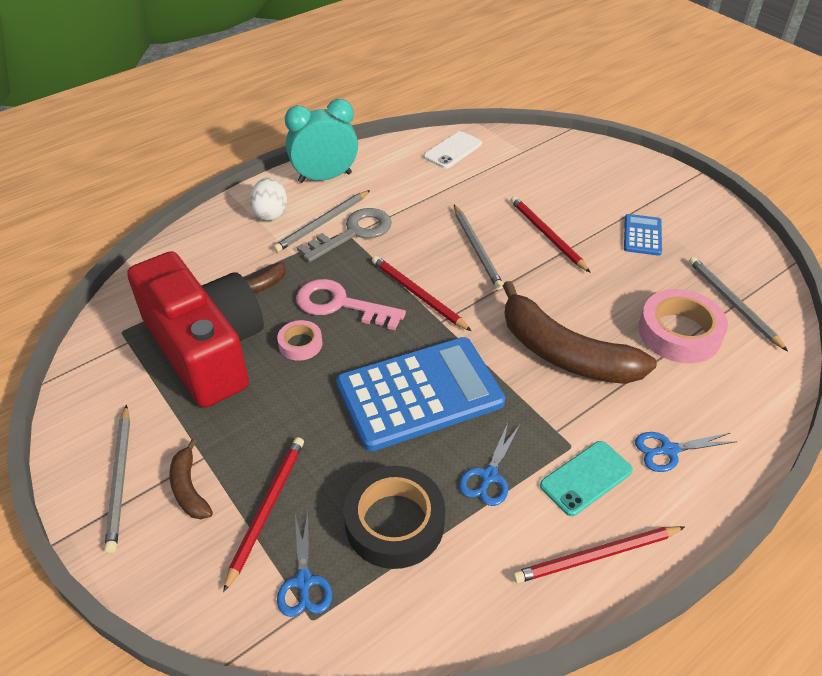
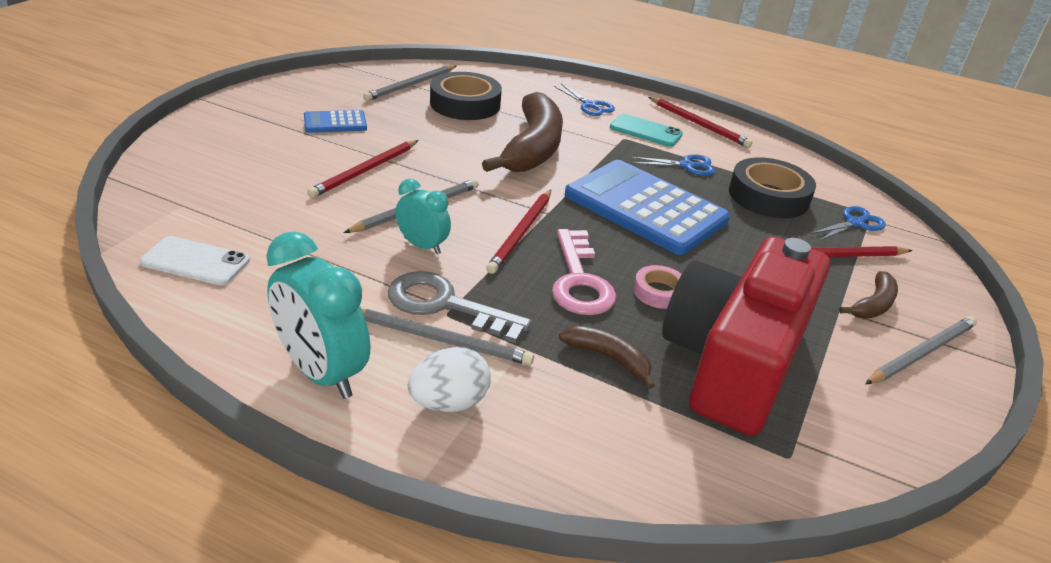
camera: 120 degrees left, 10 degrees down
(425, 239) = (422, 246): none -> turquoise clock
(679, 333) = (465, 104): pink tape -> black tape

